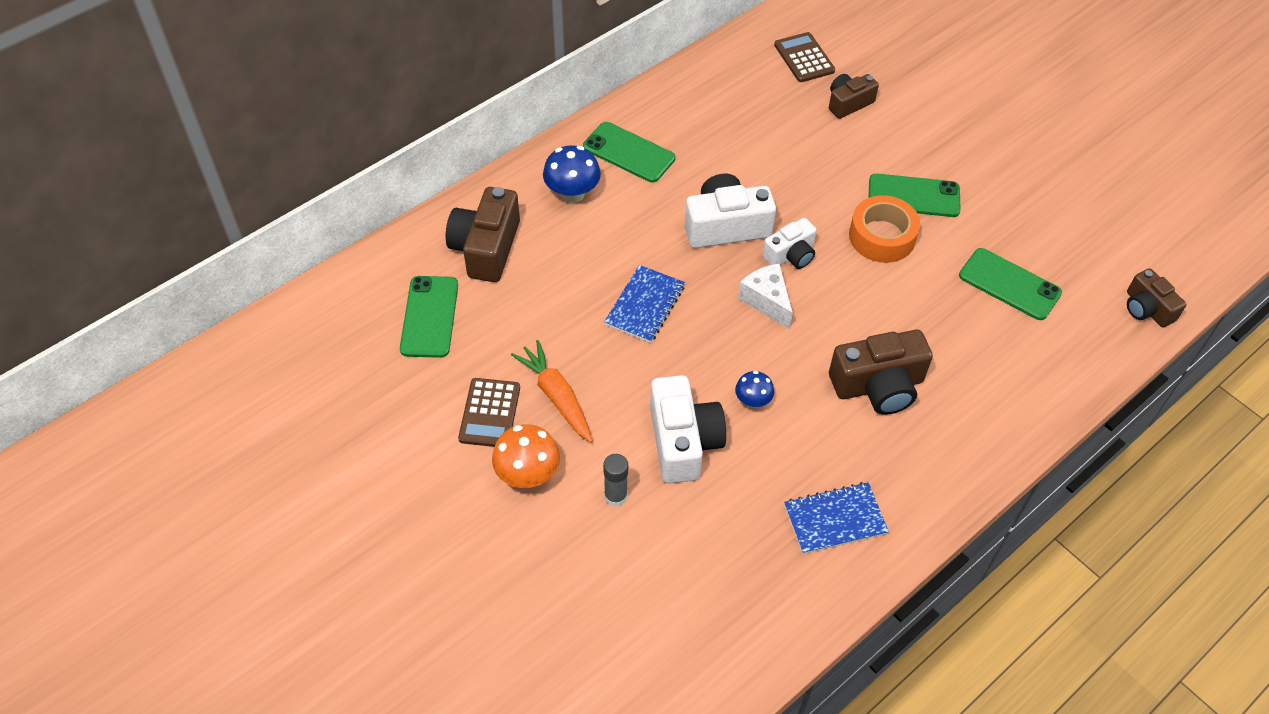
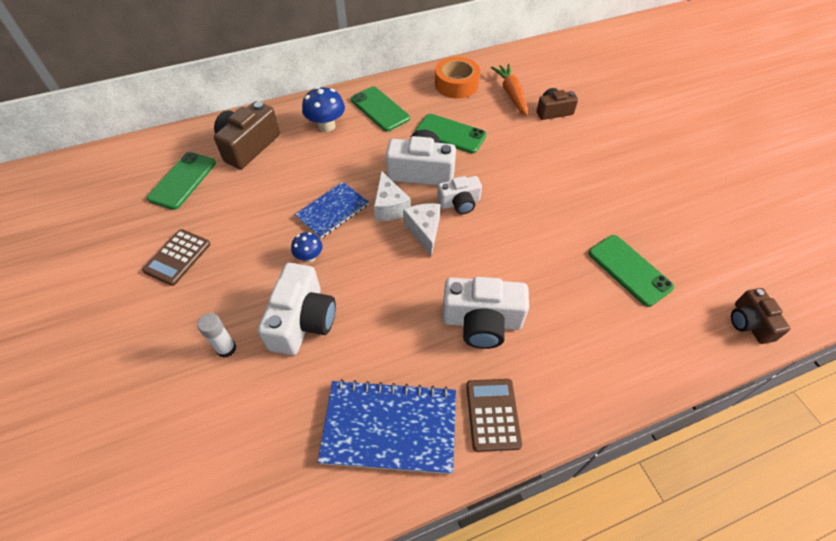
camera: 20 degrees right, 0 degrees up
(528, 475) = (173, 311): orange mushroom -> none
(556, 396) = (231, 258): orange carrot -> orange carrot (511, 94)
(615, 496) = (226, 348): grey glue stick -> white glue stick
(711, 282) = (389, 207): none -> white cheese
(752, 401) = (373, 304): blue mushroom -> blue mushroom (309, 257)
(804, 58) = (534, 77): brown calculator -> brown calculator (493, 414)
(835, 519) = (390, 427): blue notebook -> blue notebook, size x1.56
(878, 386) = (482, 321): brown camera -> white camera
(882, 236) = (537, 207): orange tape -> orange tape (456, 84)
(913, 196) = (576, 184): green phone -> green phone (450, 134)

